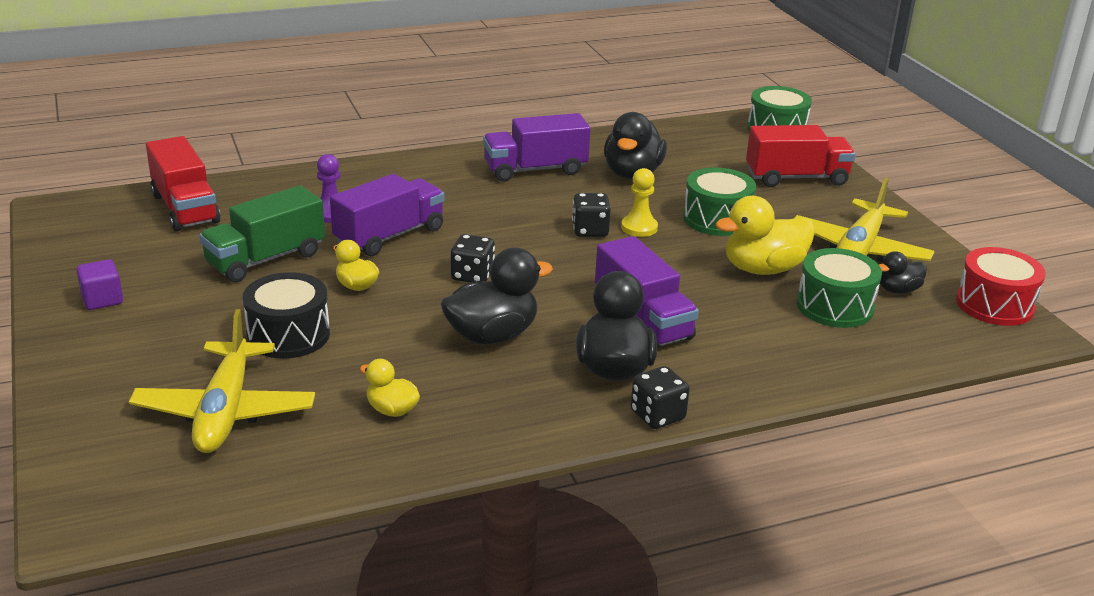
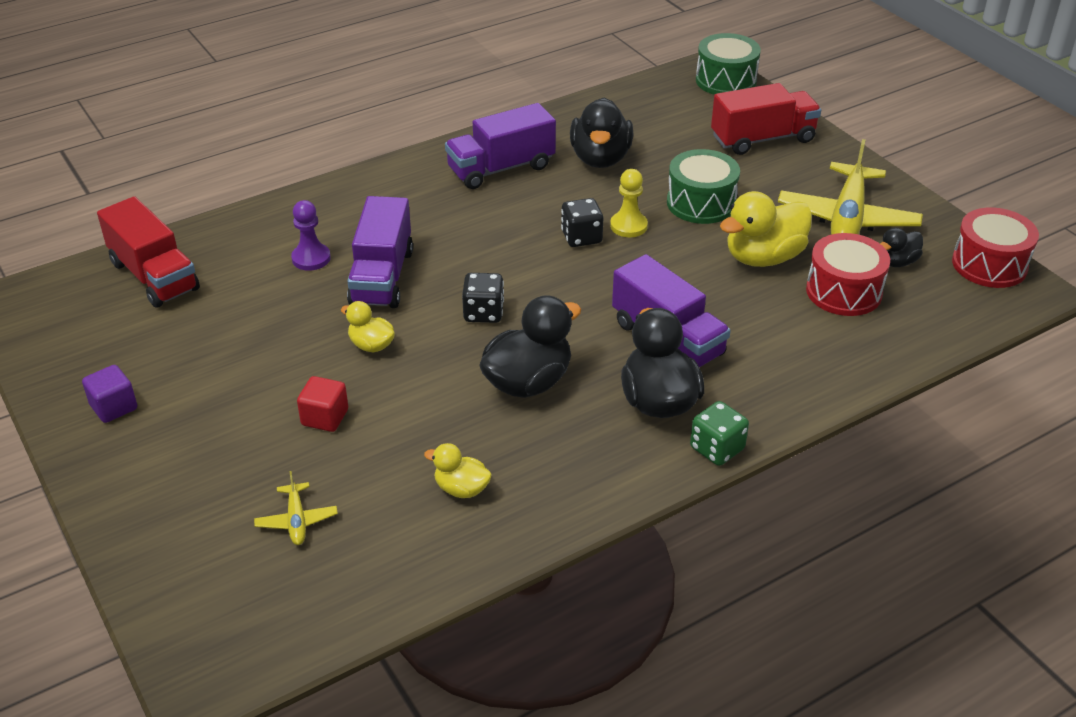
camera: 10 degrees left, 10 degrees up
(225, 411) = (297, 520): yellow plane -> yellow plane, size x0.45
(266, 259) = (265, 327): green truck -> none
(288, 335) = (325, 417): black drum -> red cube
(389, 236) = (382, 277): purple truck -> purple truck turned 150 degrees clockwise
(657, 415) = (717, 448): black dice -> green dice
(835, 306) = (844, 291): green drum -> red drum

